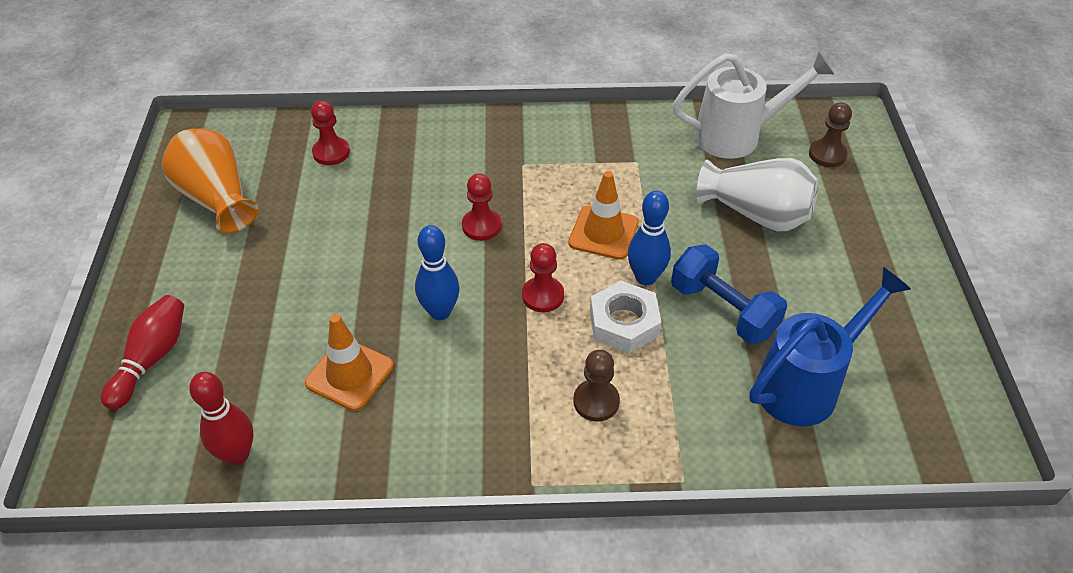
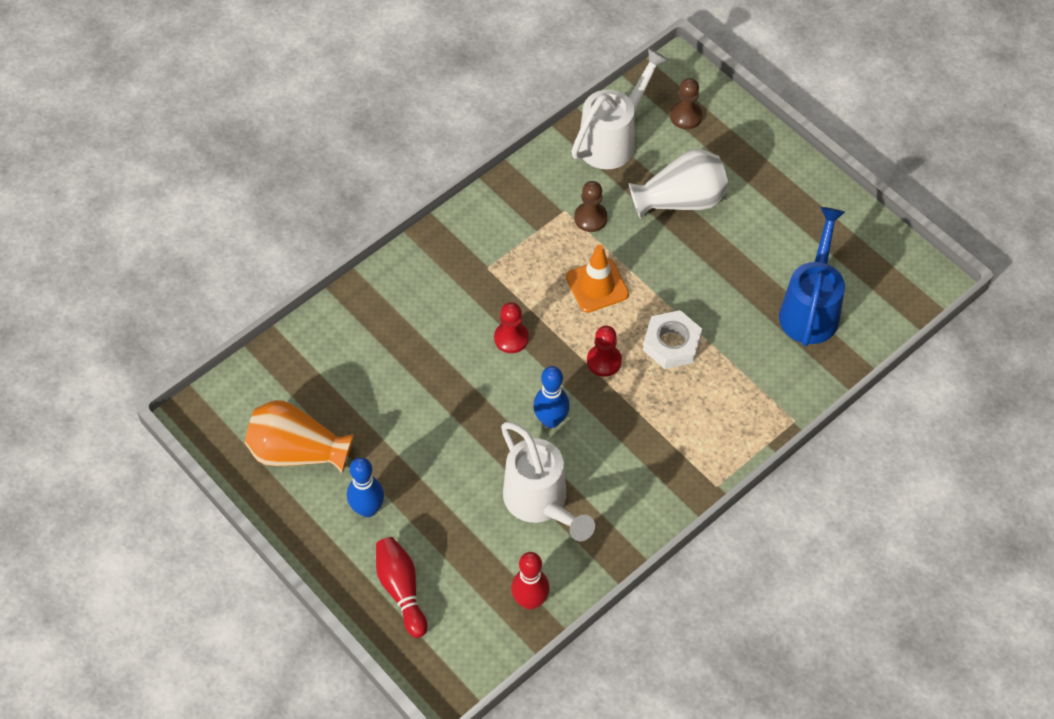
camera: 40 degrees left, 10 degrees up
(331, 152) = (336, 355): red pawn -> none
(349, 374) = (540, 503): orange traffic cone -> white watering can
(596, 401) = (704, 409): brown pawn -> brown pawn (590, 218)
(645, 277) = (655, 301): blue bowling pin -> blue bowling pin (367, 509)
(723, 310) = (722, 291): blue dumbbell -> none

